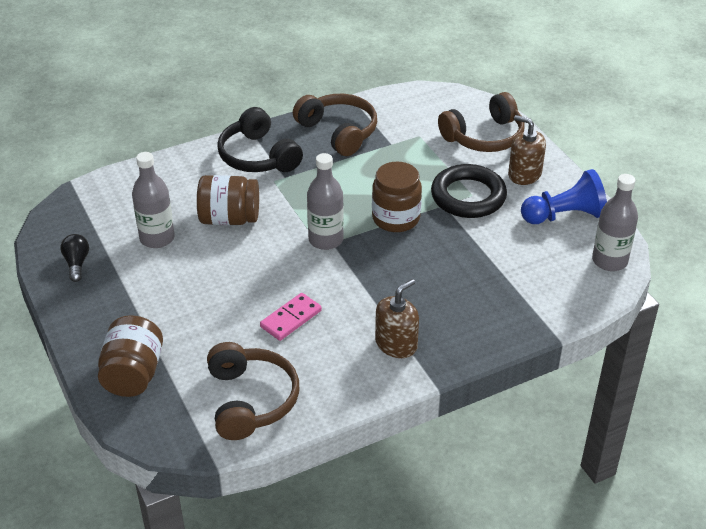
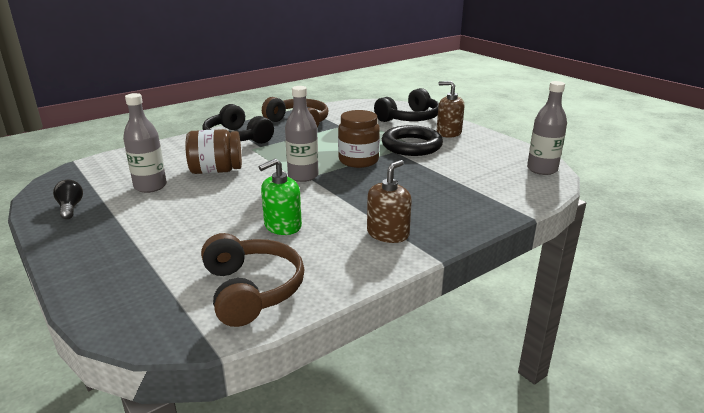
camera: 10 degrees left, 15 degrees down
(133, 374) = (121, 282): brown jar -> none
(291, 318) = (282, 226): pink domino -> green soap dispenser
(484, 136) = (409, 118): brown headphones -> black headphones
(564, 216) = (491, 150): blue pawn -> none

